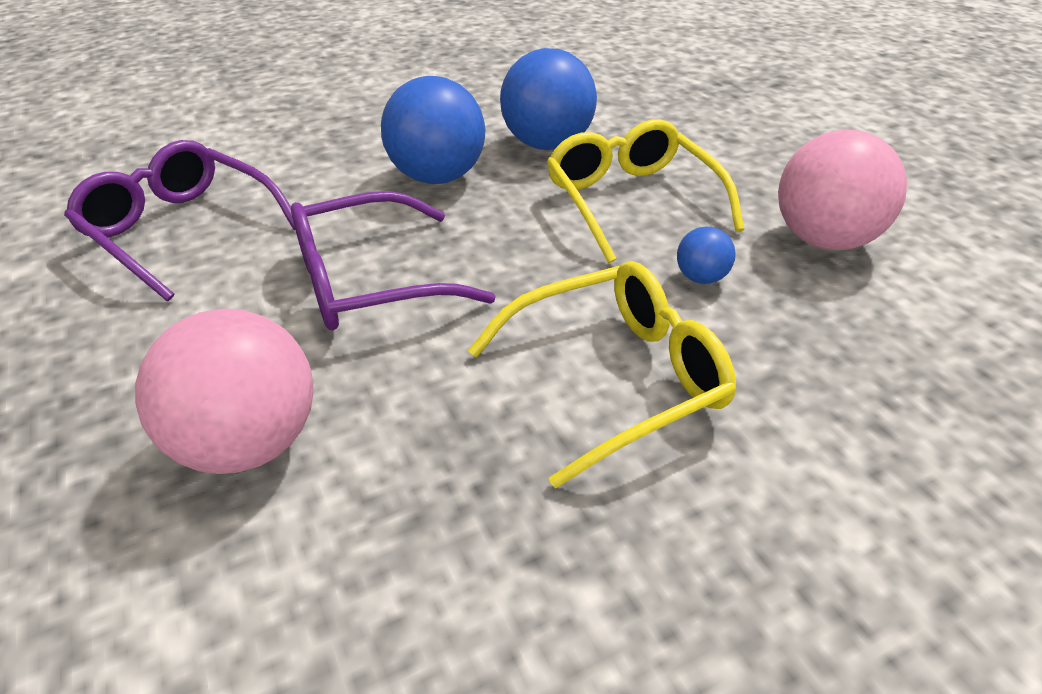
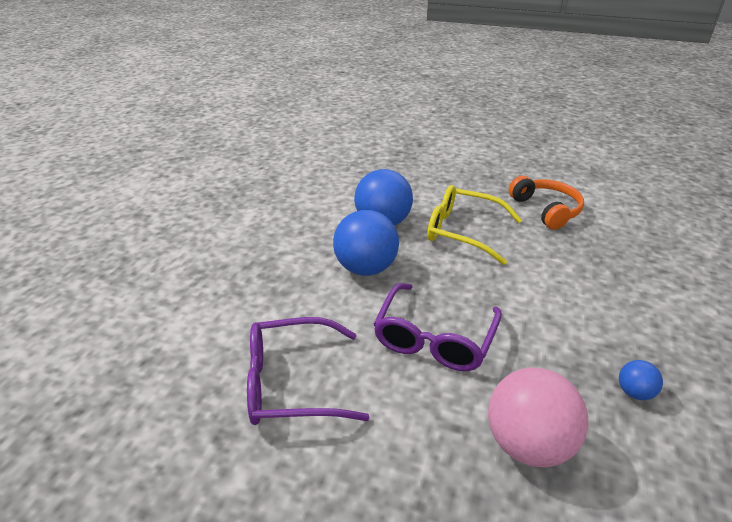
camera: 45 degrees left, 5 degrees down
(614, 379) = (583, 310): yellow glasses -> none
(701, 278) = (539, 250): blue ball -> blue ball (634, 392)
(823, 240) = (546, 210): pink ball -> orange headphones

